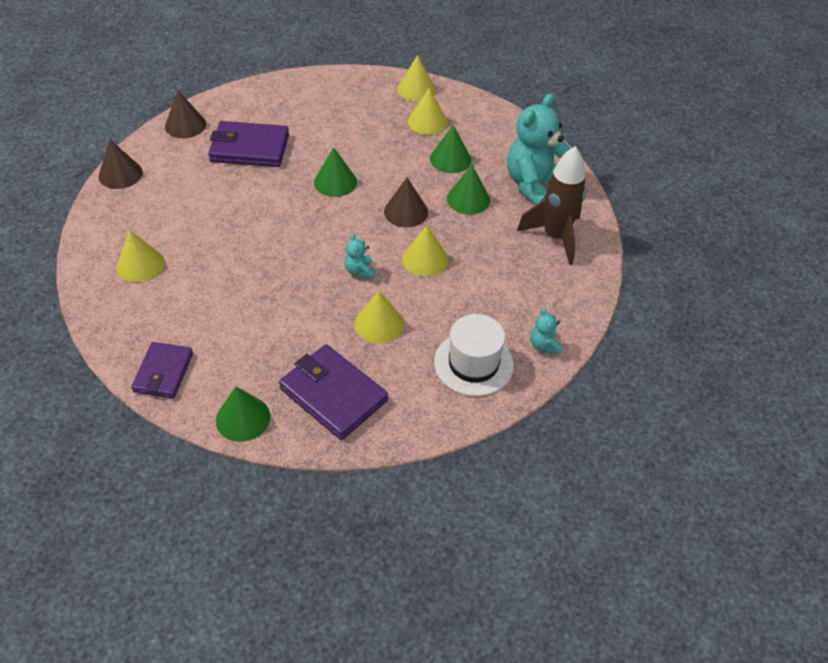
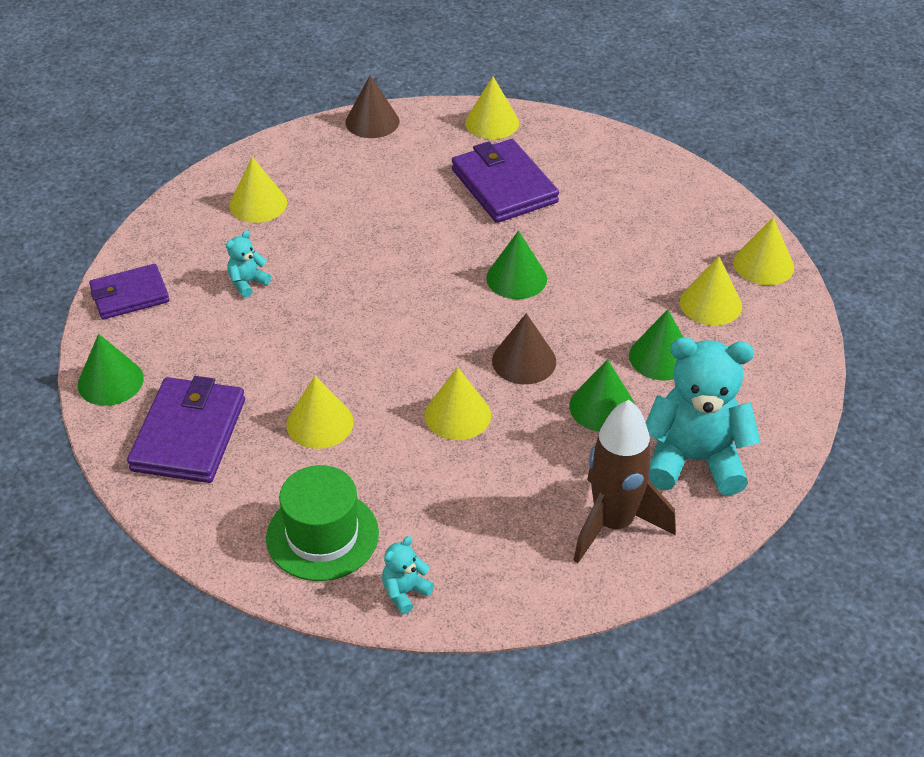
camera: 60 degrees right, 5 degrees down
(185, 125) = (492, 122): brown cone -> yellow cone
(359, 271) = (389, 368): turquoise teddy bear -> turquoise teddy bear (247, 283)
(473, 363) = (322, 535): white hat -> green hat

